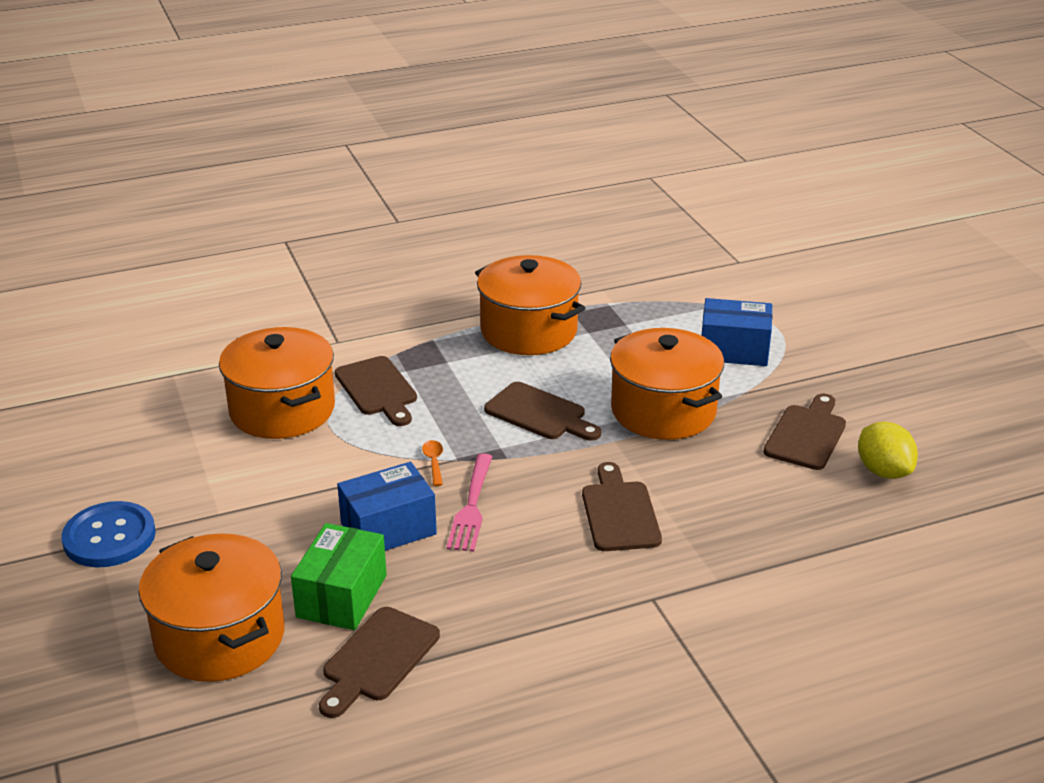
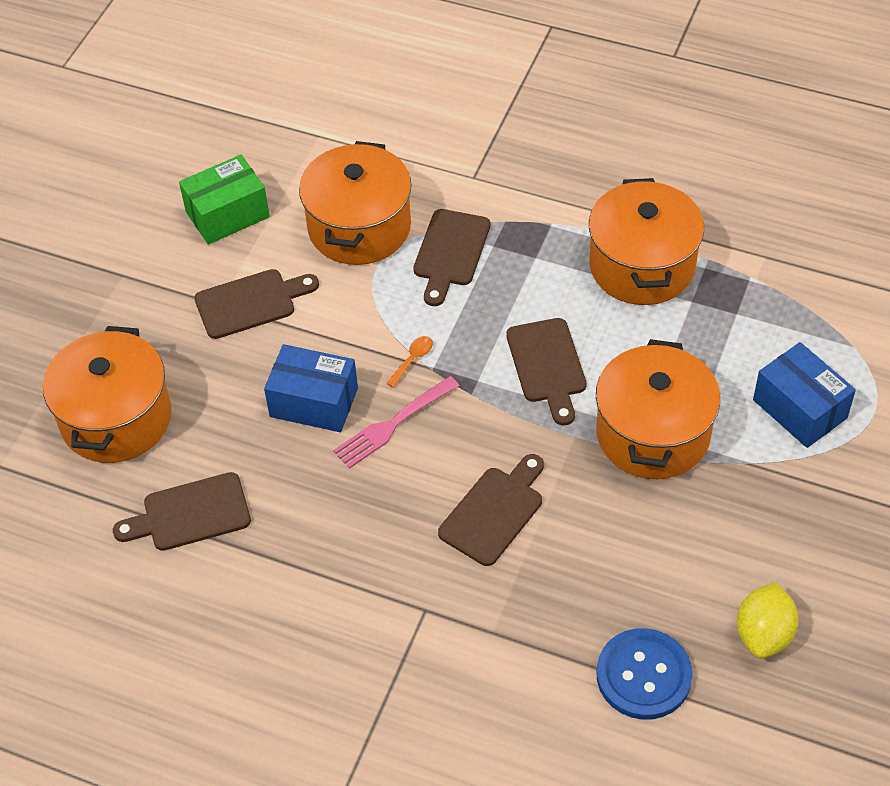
camera: 45 degrees right, 20 degrees up
(109, 537) = (132, 276): blue button -> blue button (643, 675)
(342, 596) = (222, 441): green box -> green box (227, 214)
(807, 434) = (746, 547): brown cutting board -> brown cutting board (251, 303)

